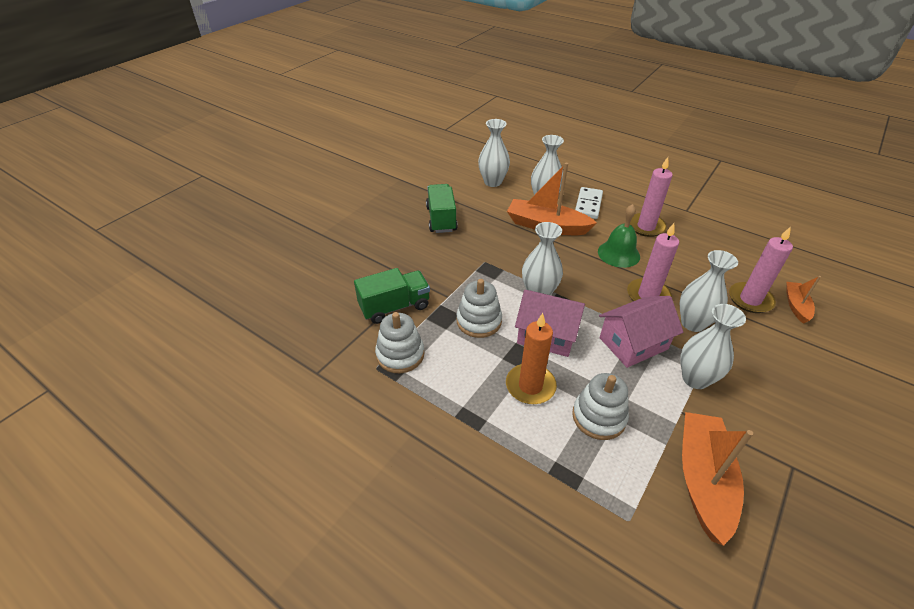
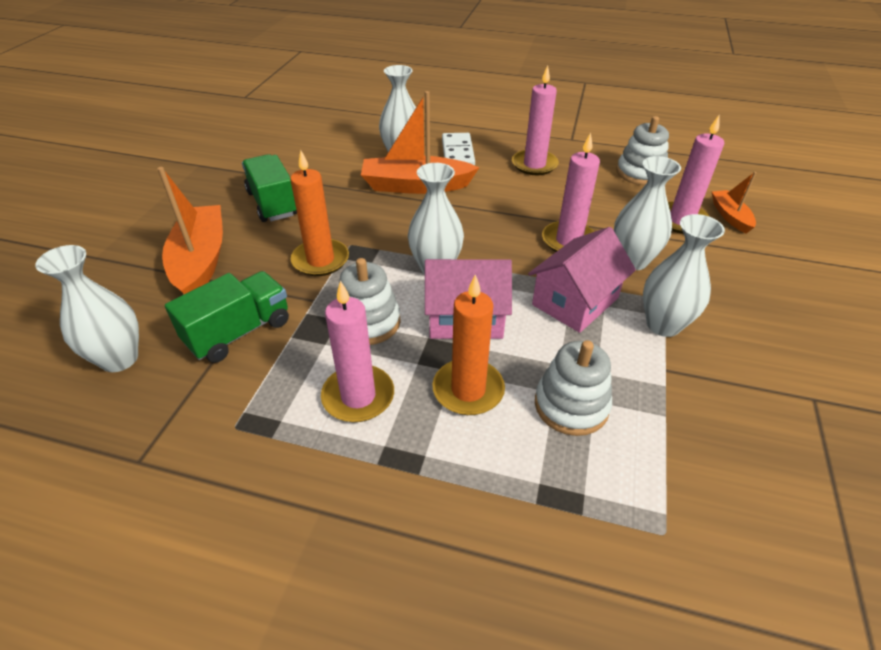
camera: 20 degrees left, 0 degrees up
(400, 354) = (267, 397): white stacking toy -> white stacking toy (640, 173)
(456, 370) = (358, 396): none -> pink candle
(461, 269) = (320, 260): none -> orange candle
(492, 182) = (328, 147): white vase -> white vase (119, 359)
(618, 254) = (515, 201): green bell -> none
(703, 480) = (727, 448): orange boat -> orange boat (200, 261)

